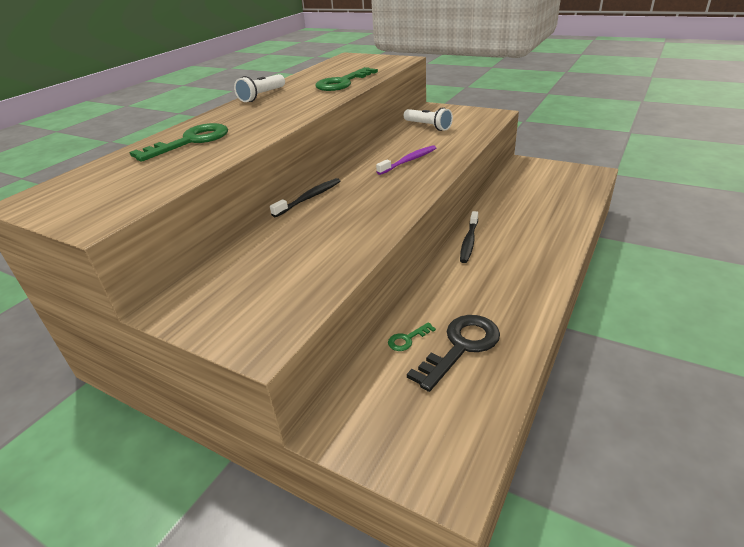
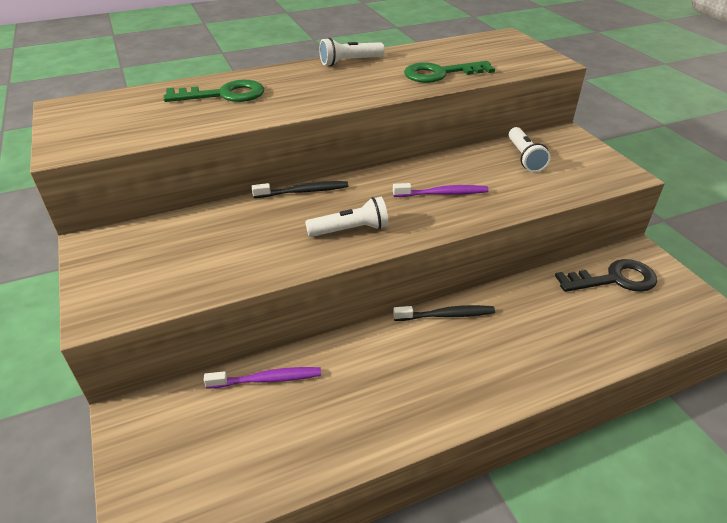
camera: 35 degrees right, 5 degrees up
(380, 203) = (350, 230): none -> white flashlight
(407, 339) = (267, 379): green key -> purple toothbrush
(461, 347) = (297, 418): black key -> black key (614, 279)
(469, 241) = (446, 315): black toothbrush -> black toothbrush turned 150 degrees counterclockwise

